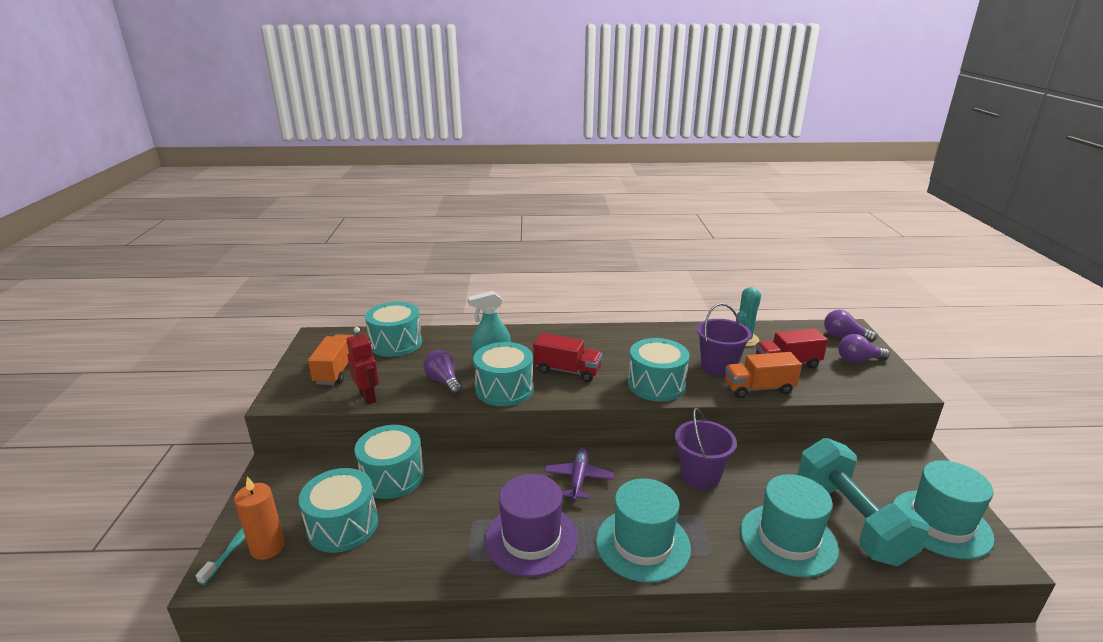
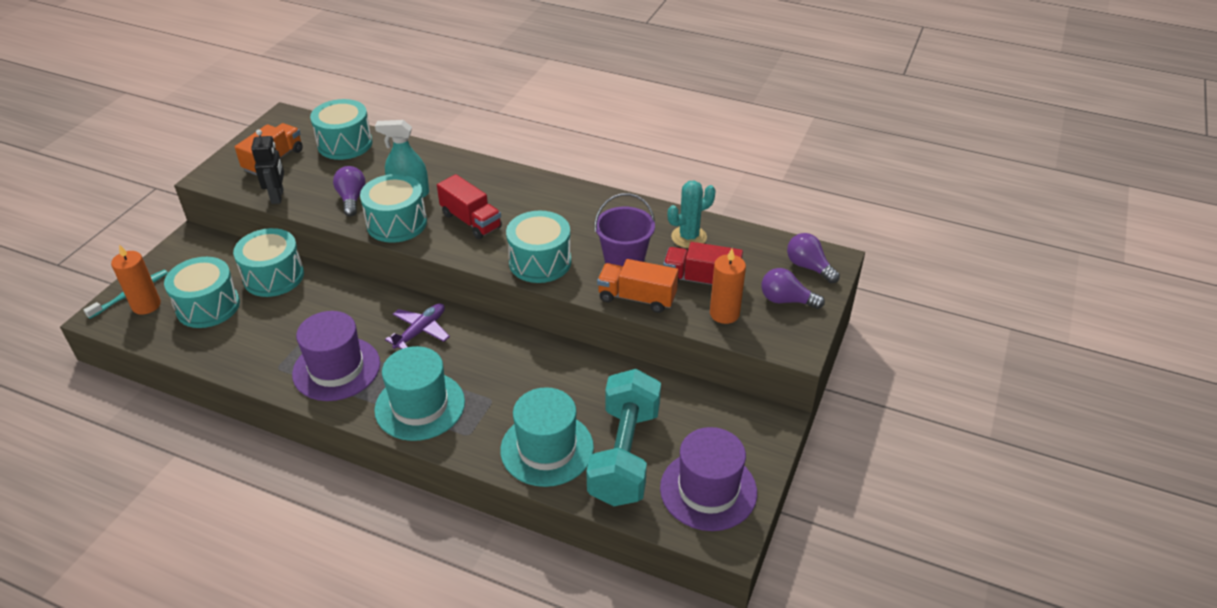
camera: 25 degrees right, 15 degrees up
(368, 397) = (278, 196): red robot -> black robot
(700, 475) = (531, 365): purple bucket -> none
(831, 381) = (724, 313): none -> orange candle
(941, 523) = (708, 490): turquoise hat -> purple hat

